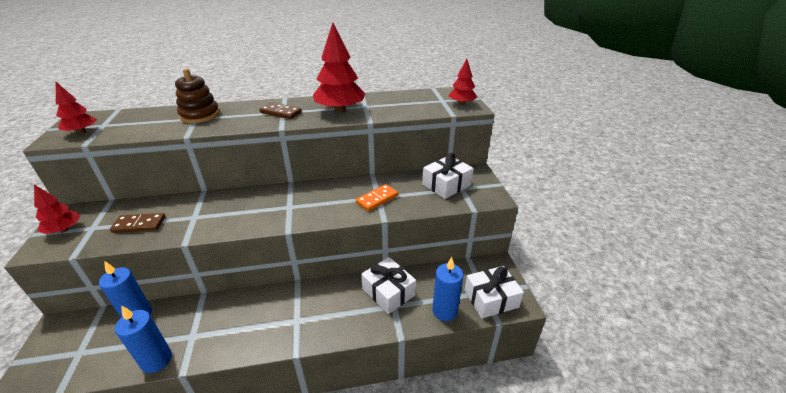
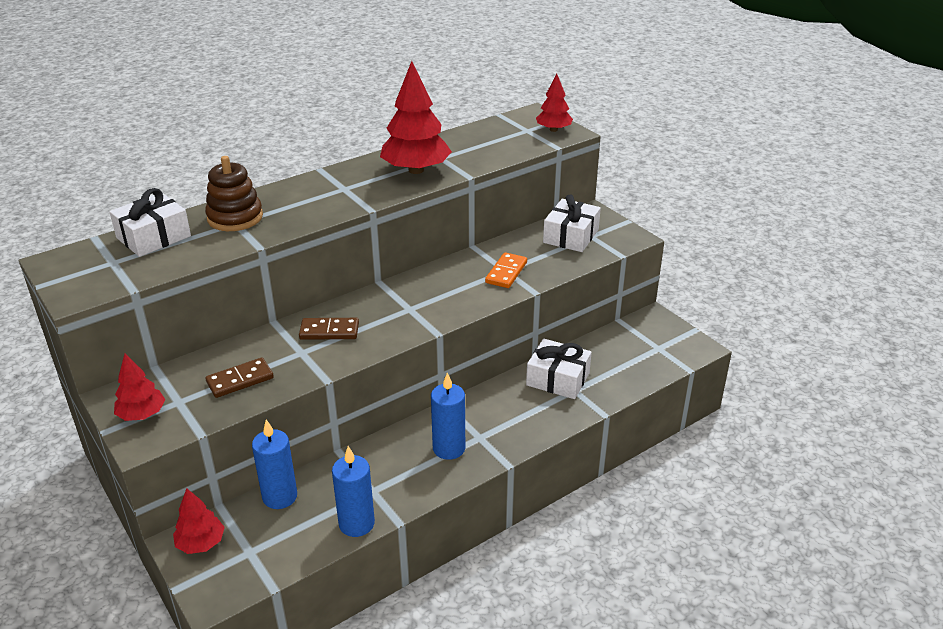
camera: 25 degrees left, 0 degrees up
(82, 132) = (99, 277): red tree -> red tree (201, 543)
(280, 112) = (342, 190): brown domino -> brown domino (329, 331)
(444, 311) = (630, 377): blue candle -> blue candle (449, 448)
(491, 299) = (669, 351): white gift -> white gift (153, 237)

